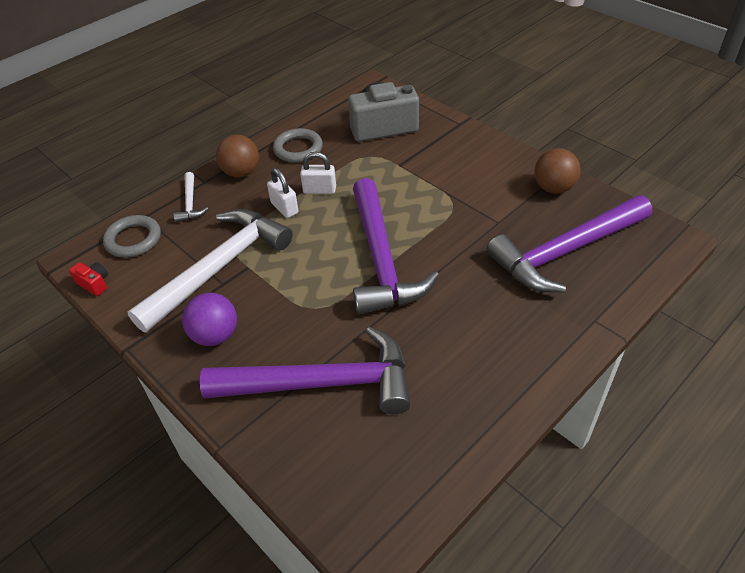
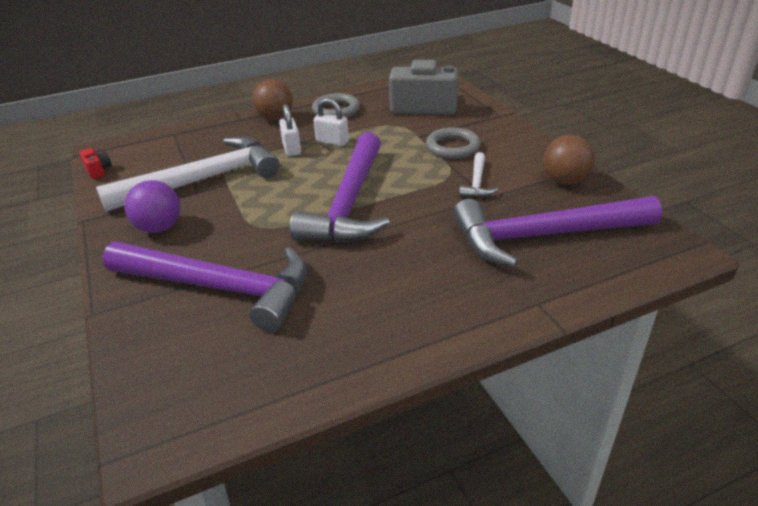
camera: 20 degrees right, 10 degrees down
(133, 239) = (153, 147): grey ring -> grey ring (453, 147)
(190, 203) = (217, 131): white hammer -> white hammer (477, 182)

